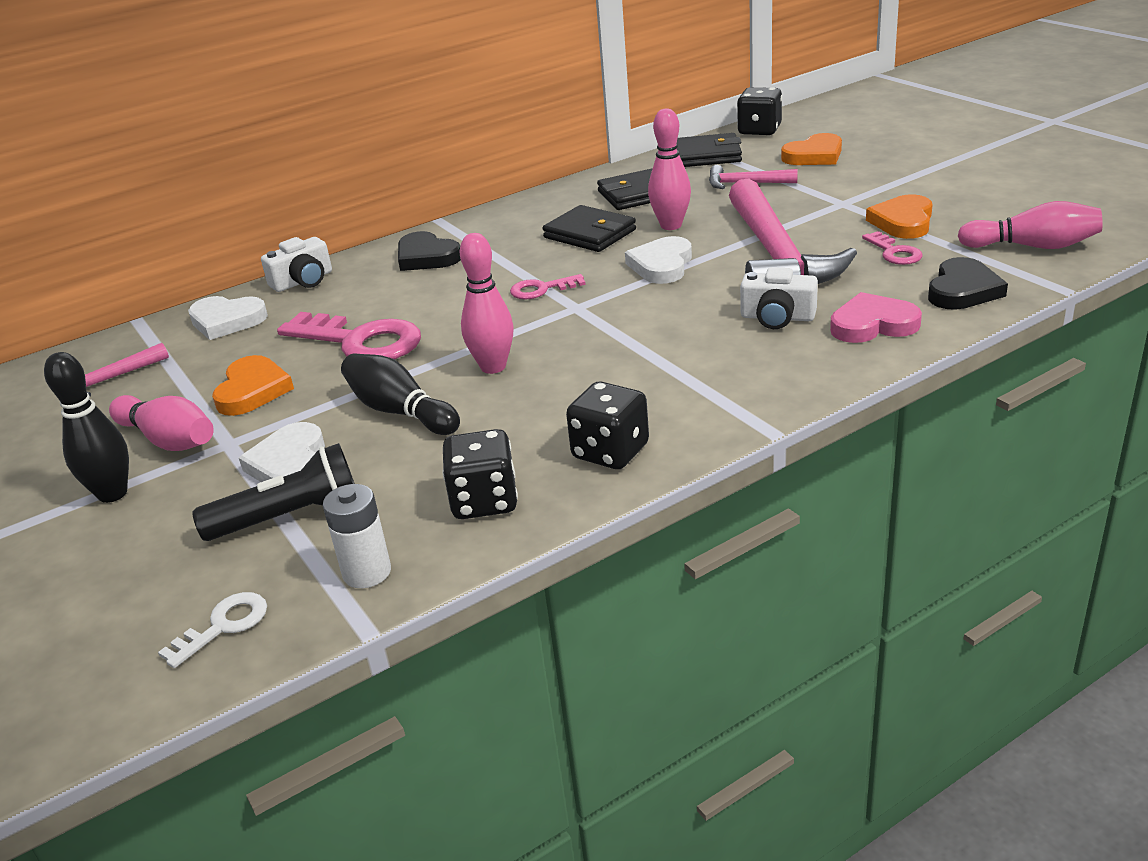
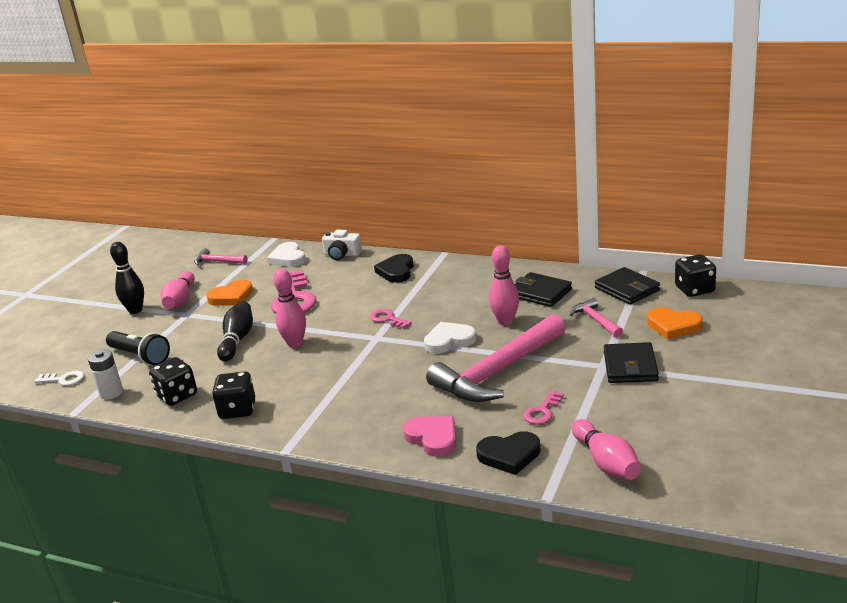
camera: 55 degrees right, 5 degrees down
(290, 464) = (179, 336): white heart -> none
(590, 234) = (469, 302): black wallet -> black wallet (630, 366)
(777, 317) = (415, 403): white camera -> none
(903, 222) = (595, 398): orange heart -> none

